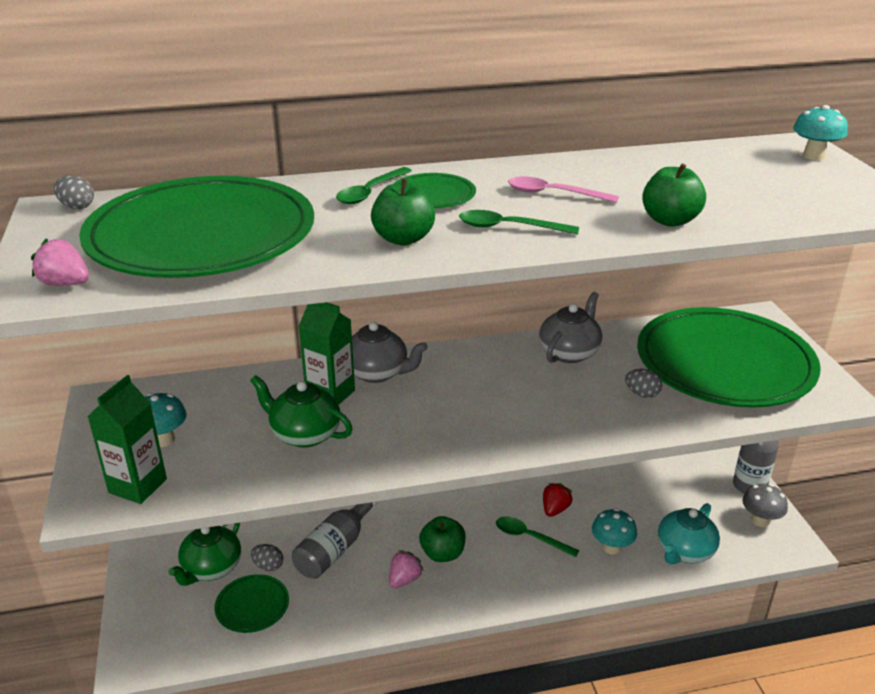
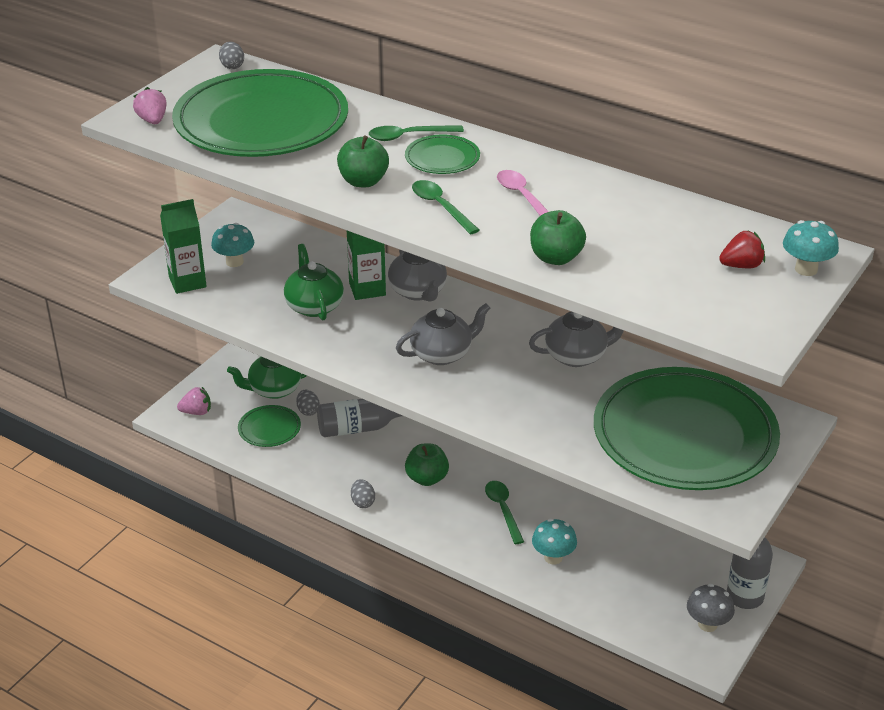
camera: 45 degrees right, 5 degrees up
(404, 579) = (379, 477): pink strawberry -> pink strawberry (196, 412)
(475, 408) = (442, 354): none -> grey teapot
(555, 509) = (551, 505): red strawberry -> red strawberry (741, 266)
(642, 394) = (575, 415): grey egg -> grey egg (363, 502)
(684, 551) = (605, 598): turquoise teapot -> none

